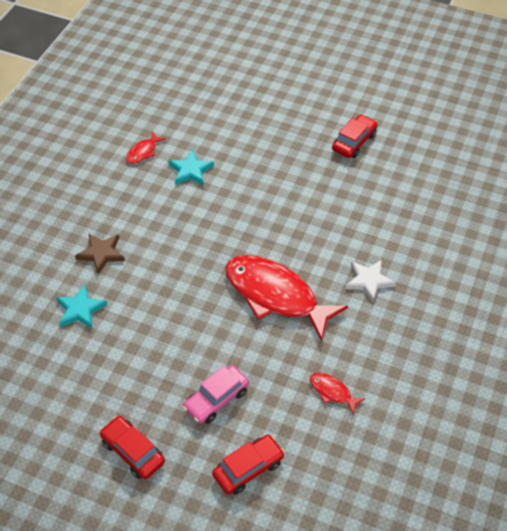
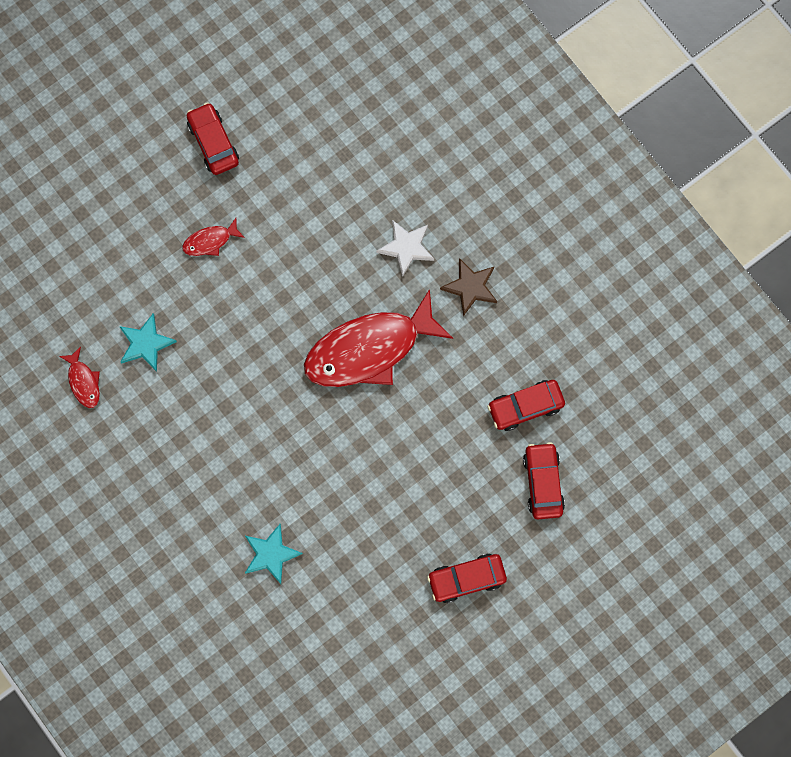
camera: 60 degrees left, 25 degrees up
(101, 253) = (208, 499): brown star -> brown star (470, 287)
(216, 399) = (455, 472): pink car -> none
(303, 422) = (525, 407): none -> red car
(332, 392) = (509, 361): red fish -> red fish (210, 241)

